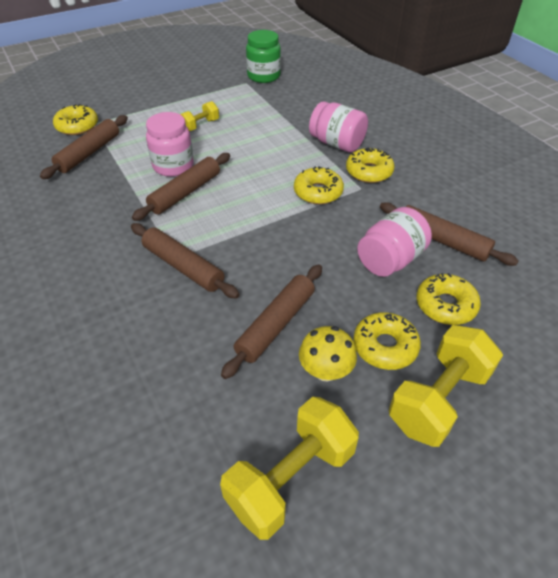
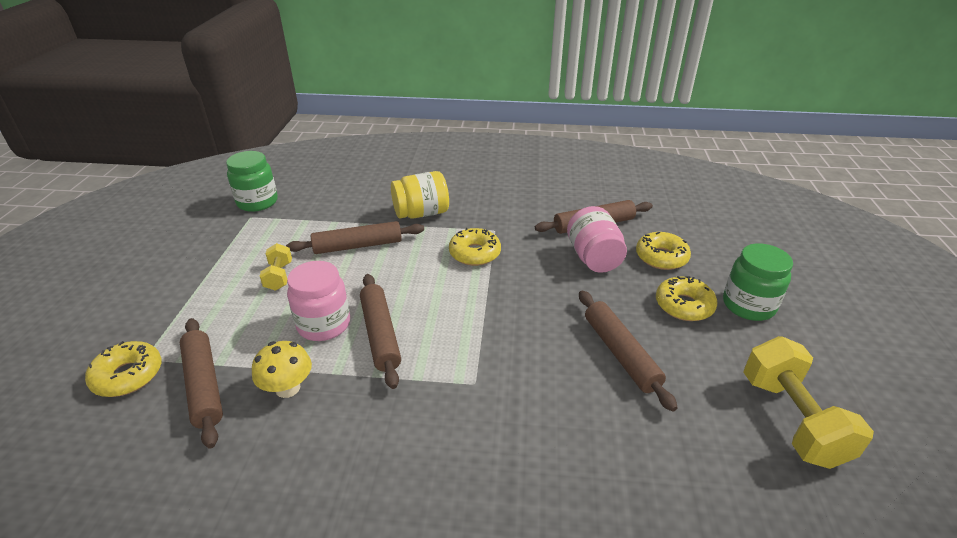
camera: 55 degrees left, 10 degrees down
(183, 266) = (494, 383): brown rolling pin -> brown rolling pin (358, 246)
(325, 371) = (690, 348): yellow mushroom -> yellow mushroom (288, 388)
(337, 144) = (421, 213): pink jar -> yellow jar
(369, 172) = (478, 216): yellow donut -> none
(438, 399) = (748, 305): yellow dumbbell -> green jar

